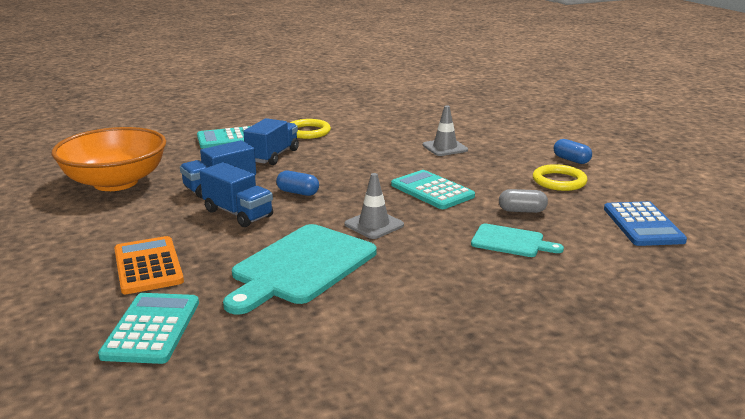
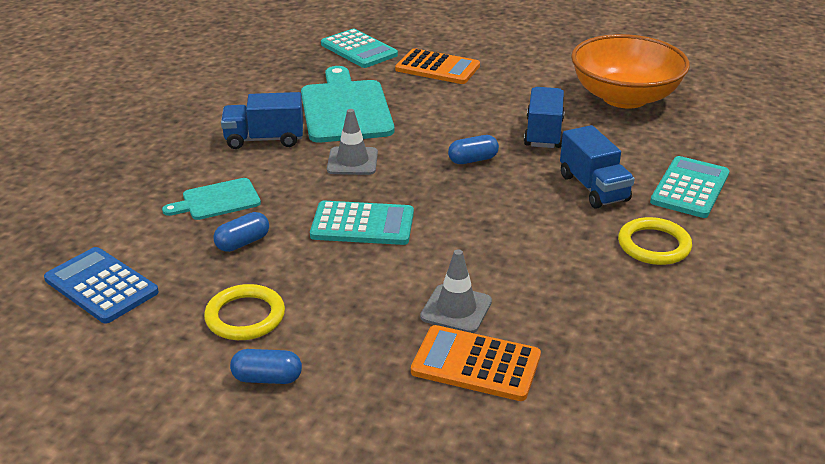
camera: 135 degrees right, 10 degrees up
(238, 214) = (471, 120): blue truck -> blue truck (264, 139)
(467, 134) = (476, 364): none -> orange calculator
(522, 211) = (243, 243): grey capsule -> blue capsule

